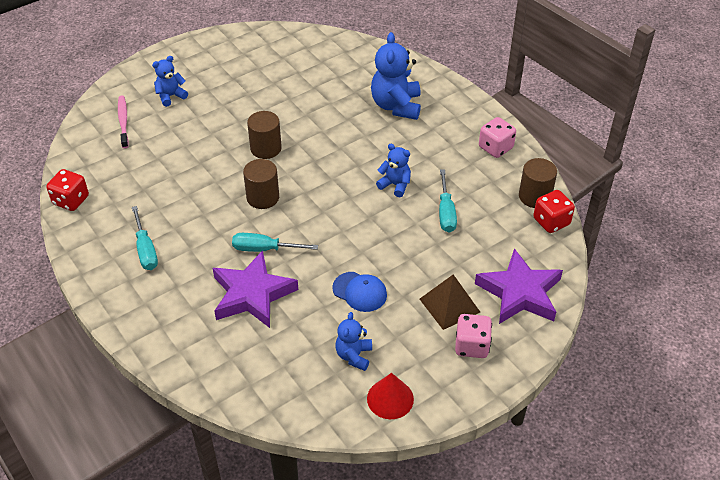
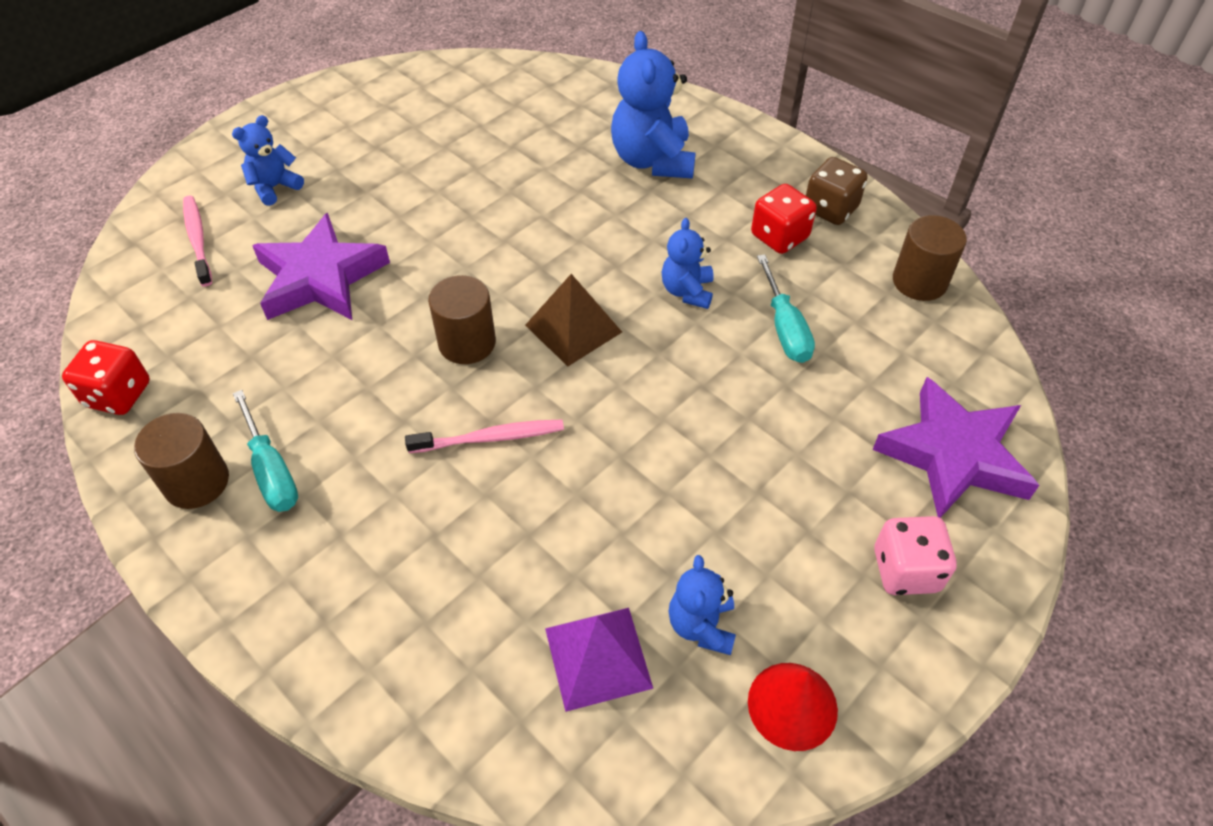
camera: 10 degrees left, 5 degrees up
(252, 294) = (486, 529): purple star -> purple star (320, 277)
(264, 249) = (490, 438): turquoise screwdriver -> pink toothbrush
(266, 148) = (454, 256): brown cylinder -> brown cylinder (196, 482)
(296, 362) = (598, 658): none -> purple pyramid
(360, 292) = (679, 495): blue cap -> none
(395, 185) = (687, 291): blue teddy bear -> blue teddy bear turned 105 degrees counterclockwise
(449, 305) = (842, 497): brown pyramid -> brown pyramid (573, 328)
(495, 148) = (830, 209): pink dice -> brown dice
(551, 222) = (960, 320): red dice -> red dice (779, 237)

